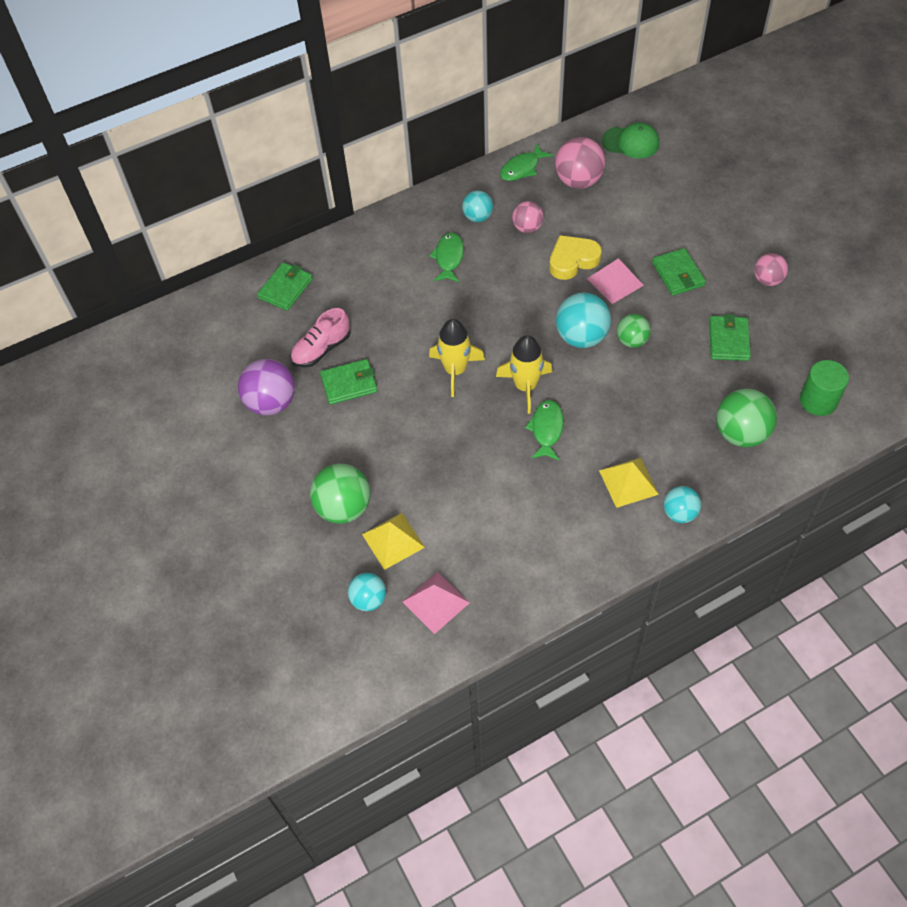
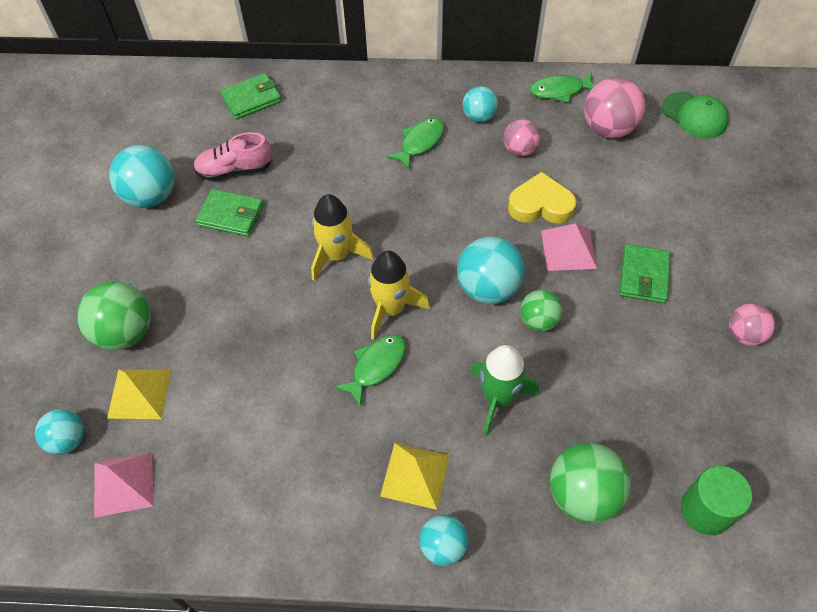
camera: 30 degrees right, 0 degrees up
(271, 403) = (151, 196): purple ball -> turquoise ball
(644, 405) = (498, 399): none -> green rocket
(728, 340) = (647, 379): green wallet -> none

